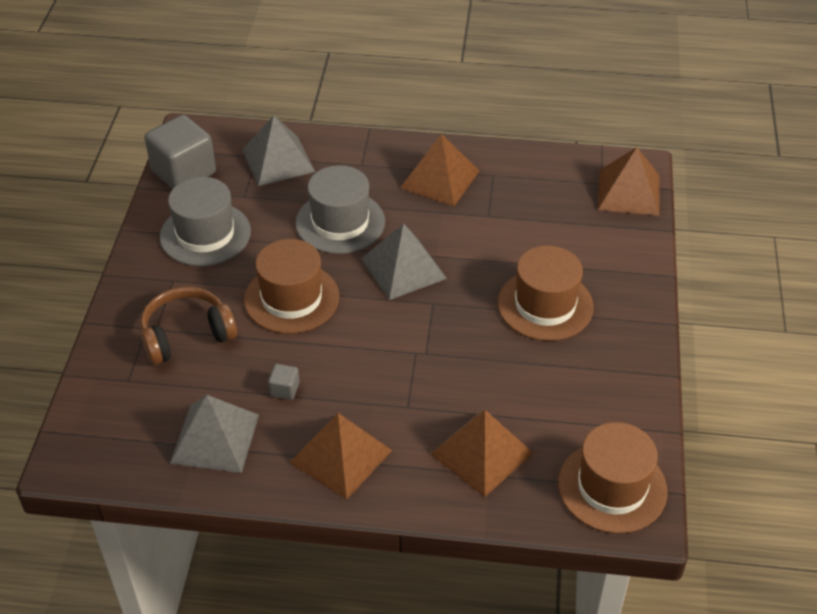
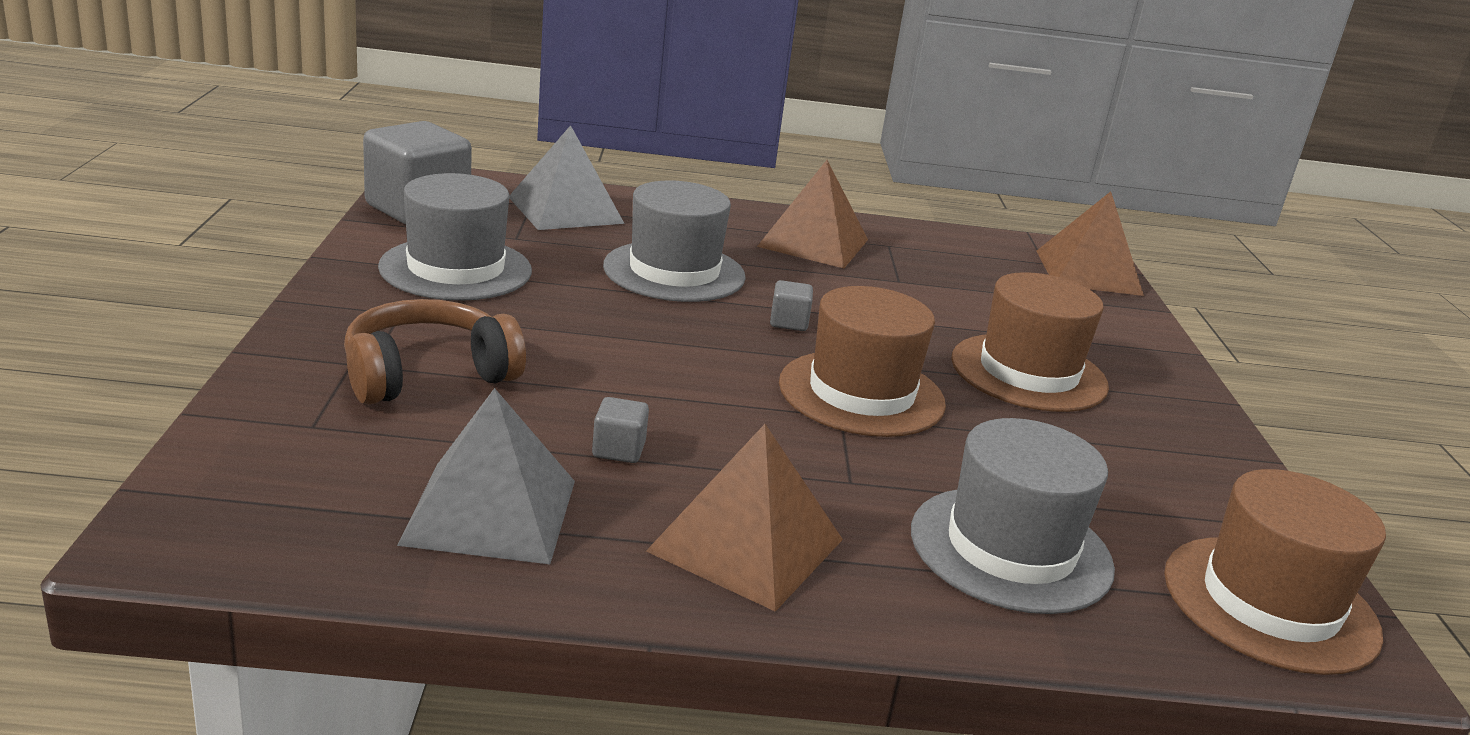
camera: 10 degrees left, 20 degrees down
(291, 298) = (611, 343): brown hat -> brown hat (861, 393)
(403, 268) = (789, 322): grey pyramid -> grey cube
(481, 453) = (1010, 549): brown pyramid -> grey hat

